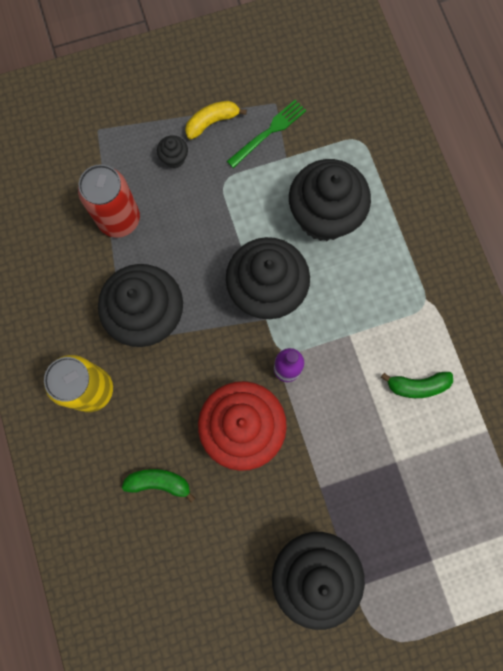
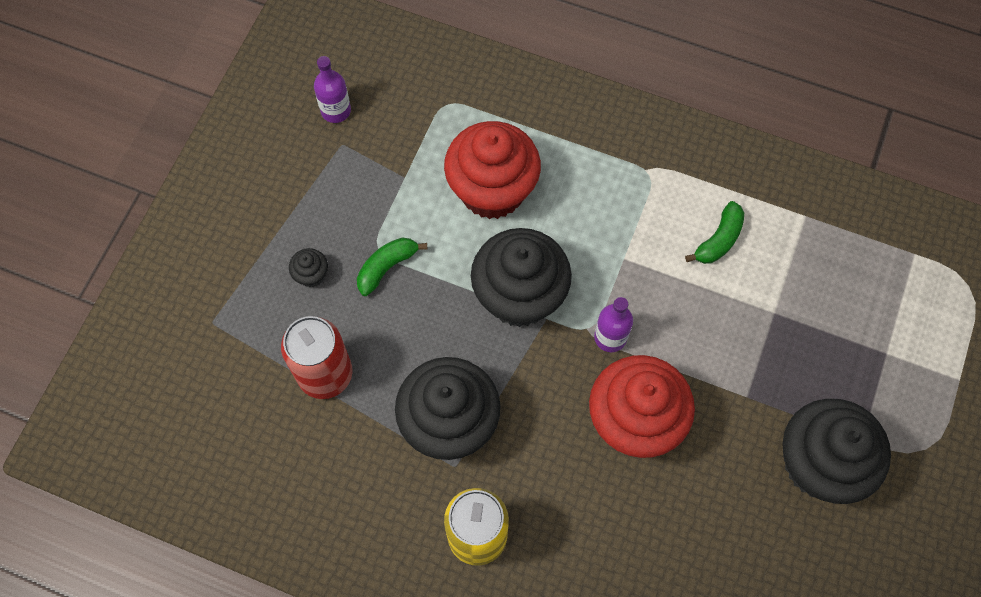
camera: 50 degrees left, 10 degrees down
(159, 482) = (625, 542): green banana -> green banana (386, 267)
(212, 122) = (307, 213): yellow banana -> none
(268, 132) = (365, 173): green fork -> none
(294, 80) = (336, 111): none -> purple bottle
(324, 216) = (492, 191): black cupcake -> red cupcake

